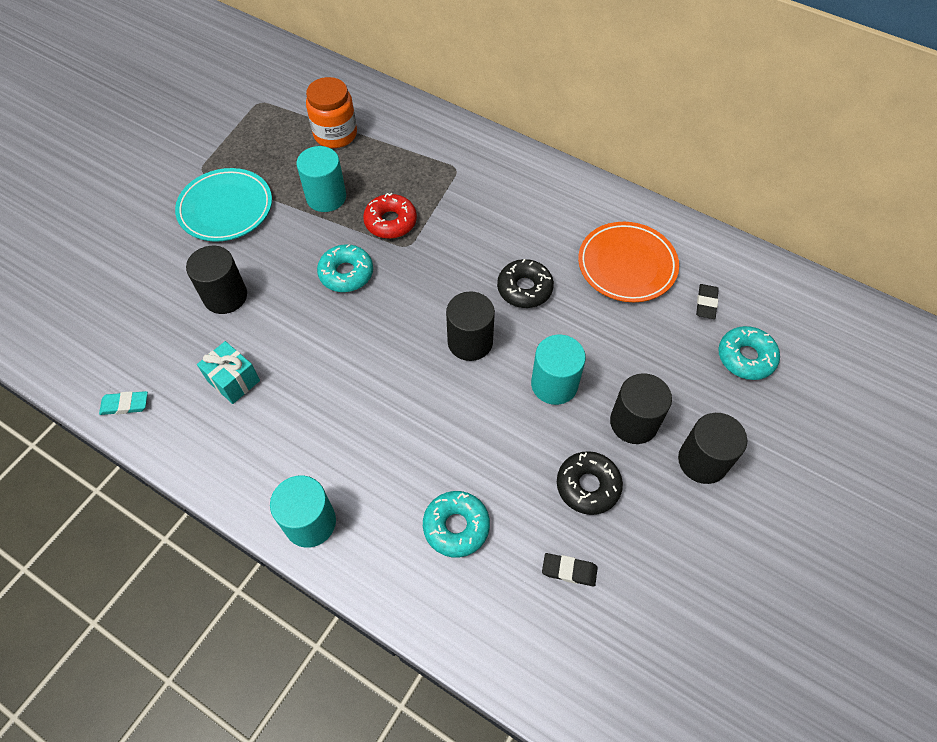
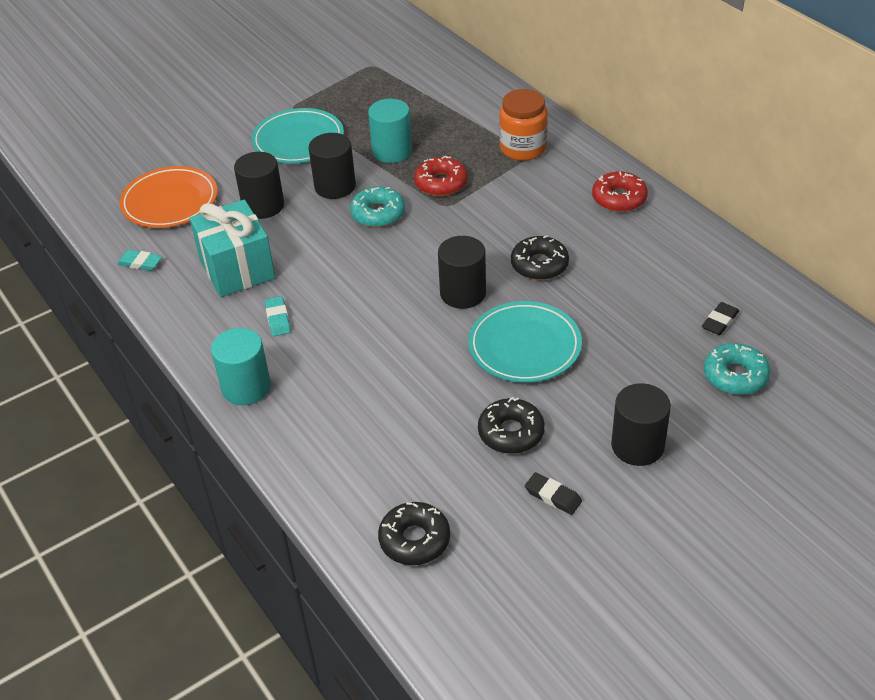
camera: 25 degrees right, 15 degrees down
(233, 381) = (237, 269): turquoise gift -> turquoise gift, size x1.71
(304, 428) = (278, 319): none -> turquoise eraser
(335, 134) = (427, 104): orange jar -> orange jar (523, 148)
(456, 526) = (370, 427): turquoise donut -> none
(554, 384) = (524, 346): turquoise cylinder -> turquoise plate
(559, 642) = (414, 540): none -> black donut
(560, 195) = (619, 198): none -> red donut
(569, 570) = (455, 490): black eraser -> black eraser (553, 496)
(627, 265) = (654, 270): orange plate -> orange plate (170, 202)
(633, 422) = (585, 397): black cylinder -> black cylinder (335, 186)

